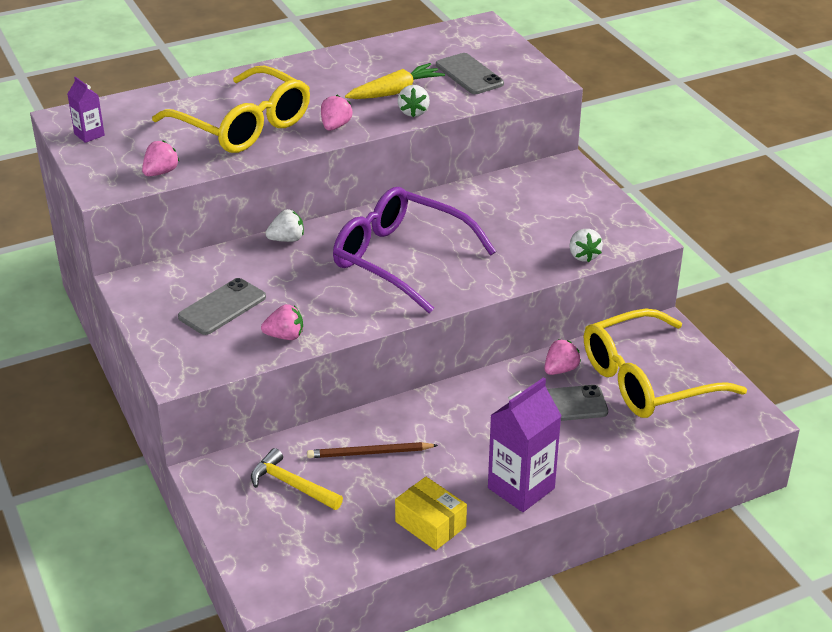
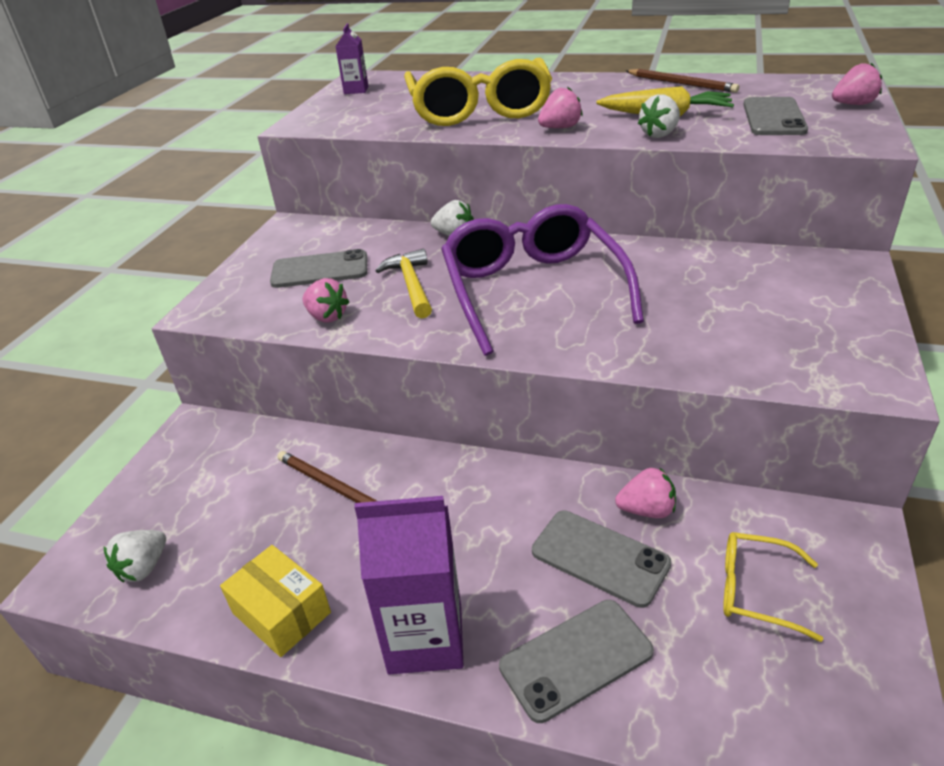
camera: 45 degrees right, 0 degrees up
(161, 172) = (357, 125): pink strawberry -> pink strawberry (853, 104)
(292, 485) = (234, 478): yellow hammer -> yellow hammer (411, 285)
(368, 55) = (681, 84): none -> brown pencil
(430, 524) = (281, 612): yellow box -> yellow box turned 45 degrees counterclockwise
(583, 256) = (758, 370): white strawberry -> white strawberry (144, 567)
(600, 454) = (576, 659): none -> grey phone
(647, 379) = (756, 590): yellow glasses -> yellow glasses, size x0.46

